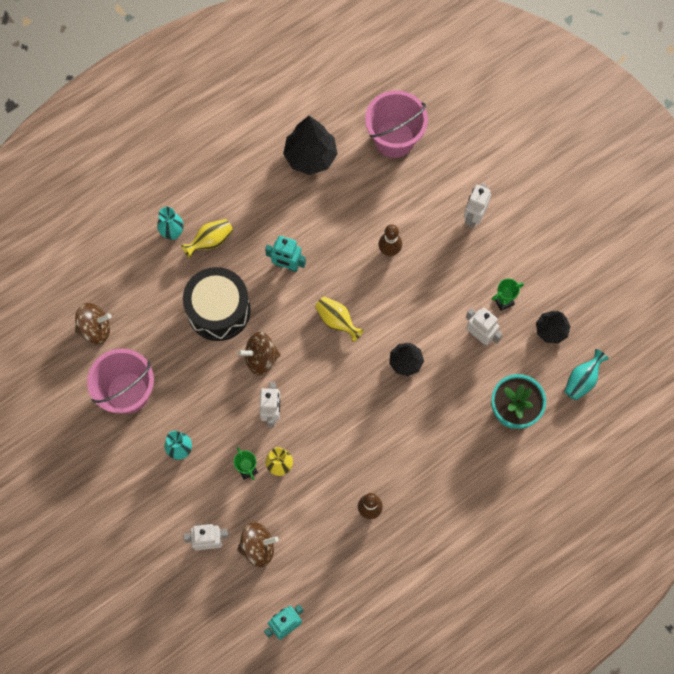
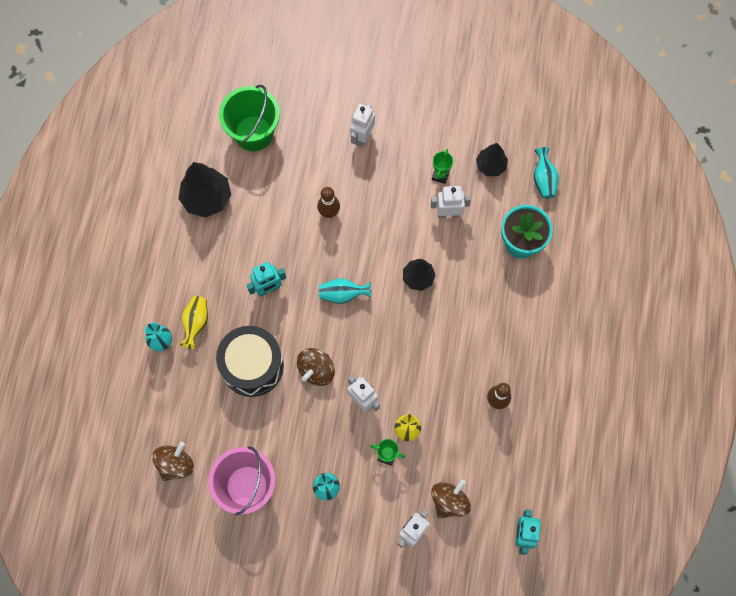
camera: 45 degrees left, 0 degrees up
(337, 321) = (343, 294): yellow vase -> turquoise vase
(394, 139) = (253, 133): pink bucket -> green bucket
(474, 216) = (362, 137): white robot -> white robot turned 45 degrees clockwise

